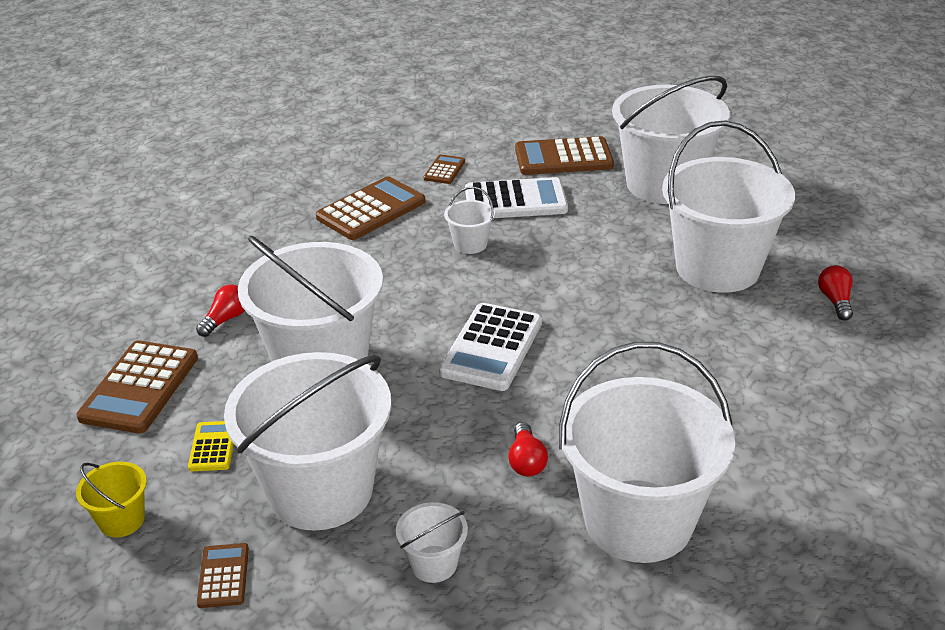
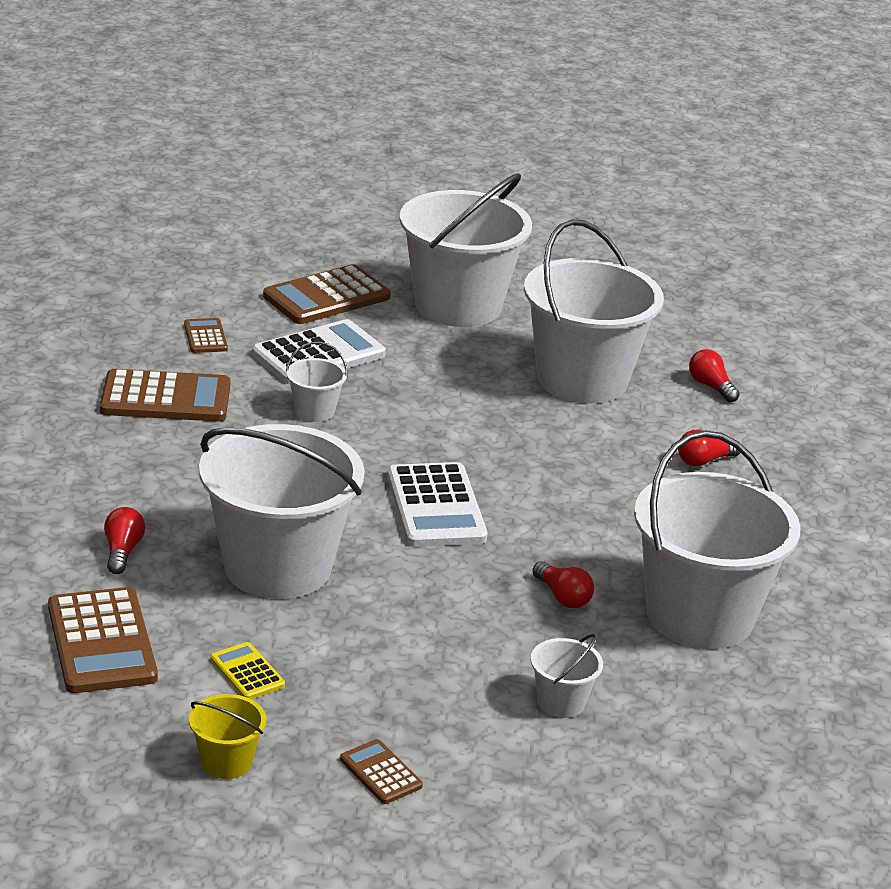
camera: 35 degrees left, 5 degrees down
(320, 491) = (398, 677): white bucket -> none
(371, 210) = (165, 398): brown calculator -> brown calculator turned 75 degrees clockwise
(770, 369) = (704, 461): none -> red light bulb

